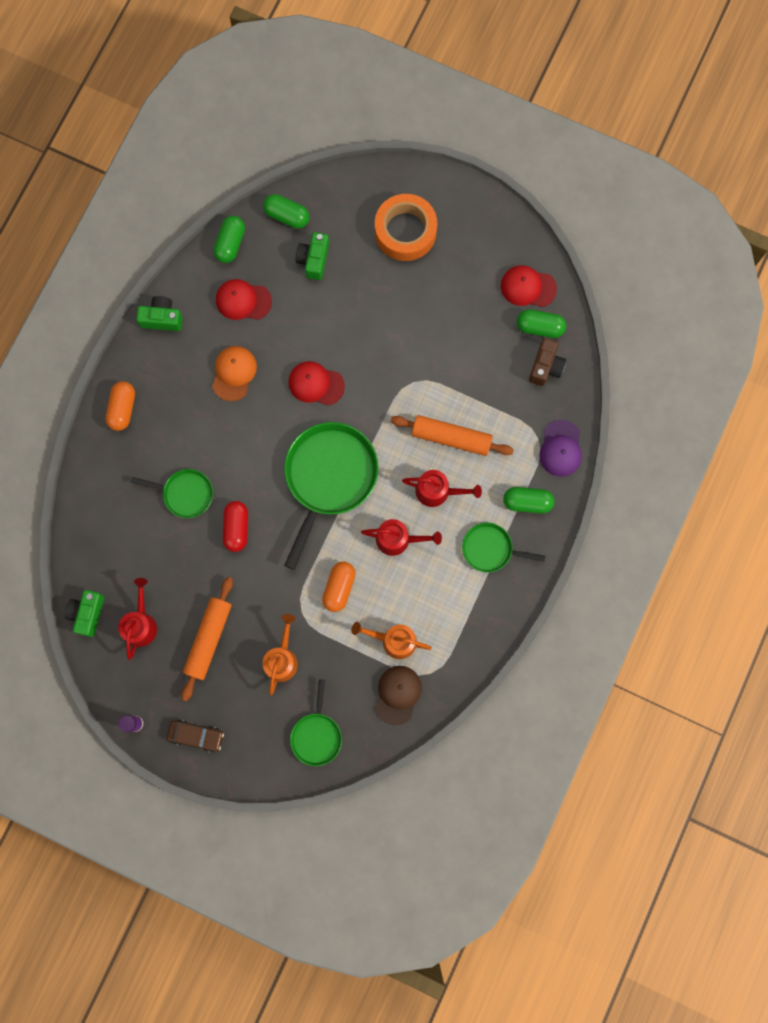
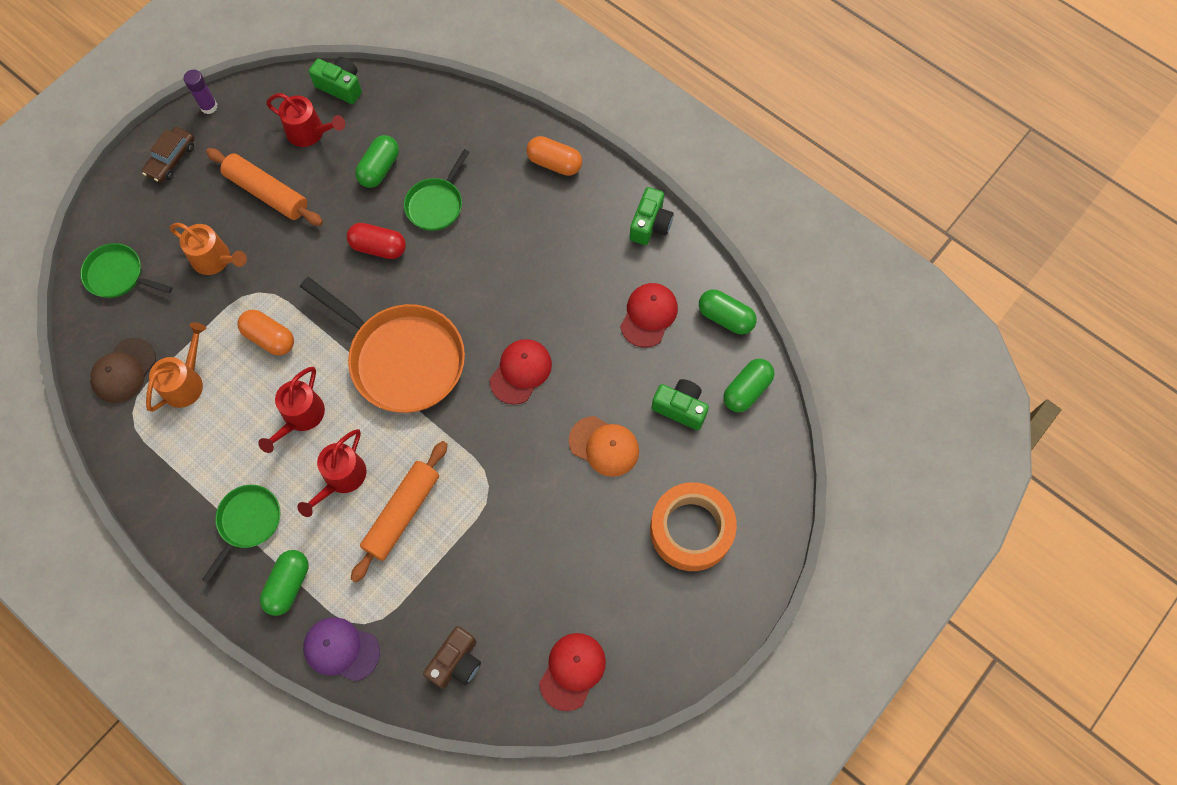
camera: 105 degrees right, 10 degrees down
(234, 373) = (561, 285): orange cap -> orange cap (604, 446)
(329, 477) = (402, 359): green pan -> orange pan
(398, 695) = (124, 370): brown cap -> brown cap turned 90 degrees clockwise
(539, 327) = (512, 670): green capsule -> green capsule (379, 168)
(545, 366) = (456, 662): brown camera -> brown camera turned 90 degrees counterclockwise

